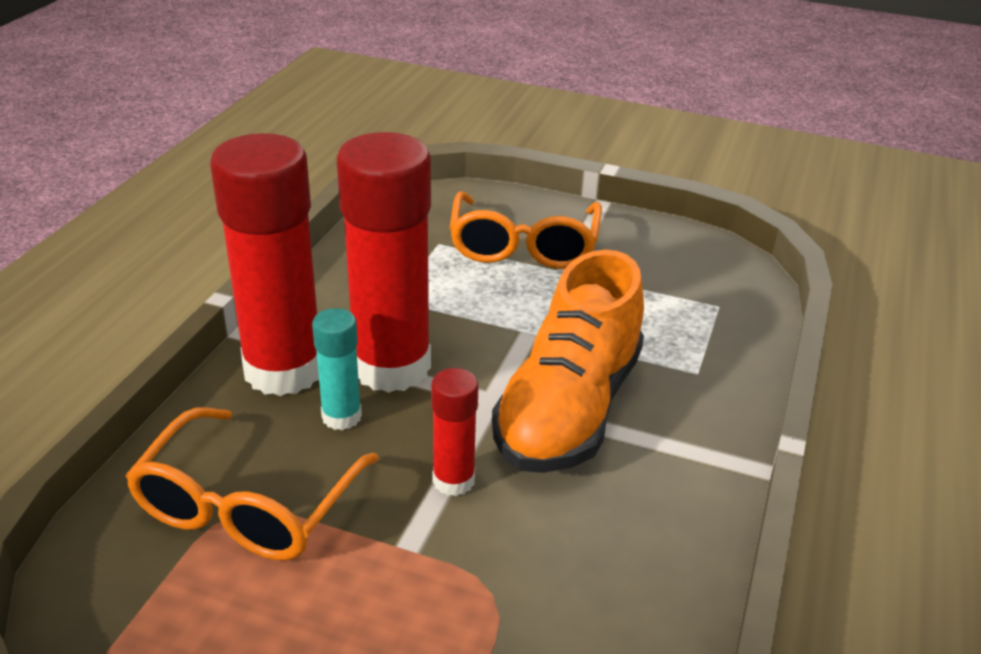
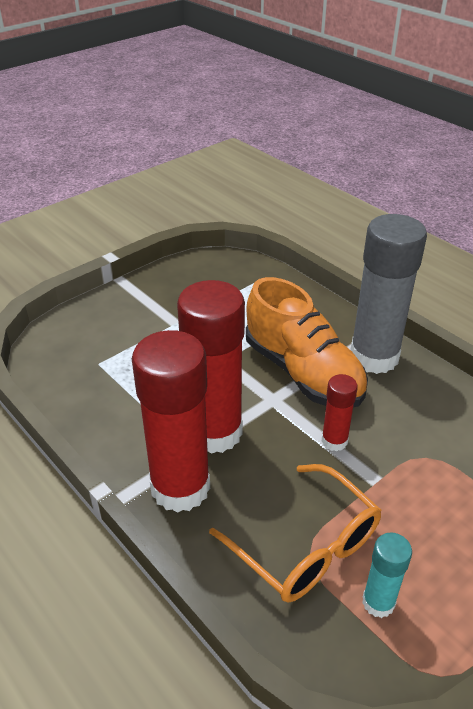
camera: 60 degrees left, 5 degrees up
(341, 416) = (248, 472): turquoise glue stick -> turquoise glue stick (378, 602)
(524, 246) = (136, 328): orange glasses -> none
(672, 475) = (374, 357): none -> grey glue stick

